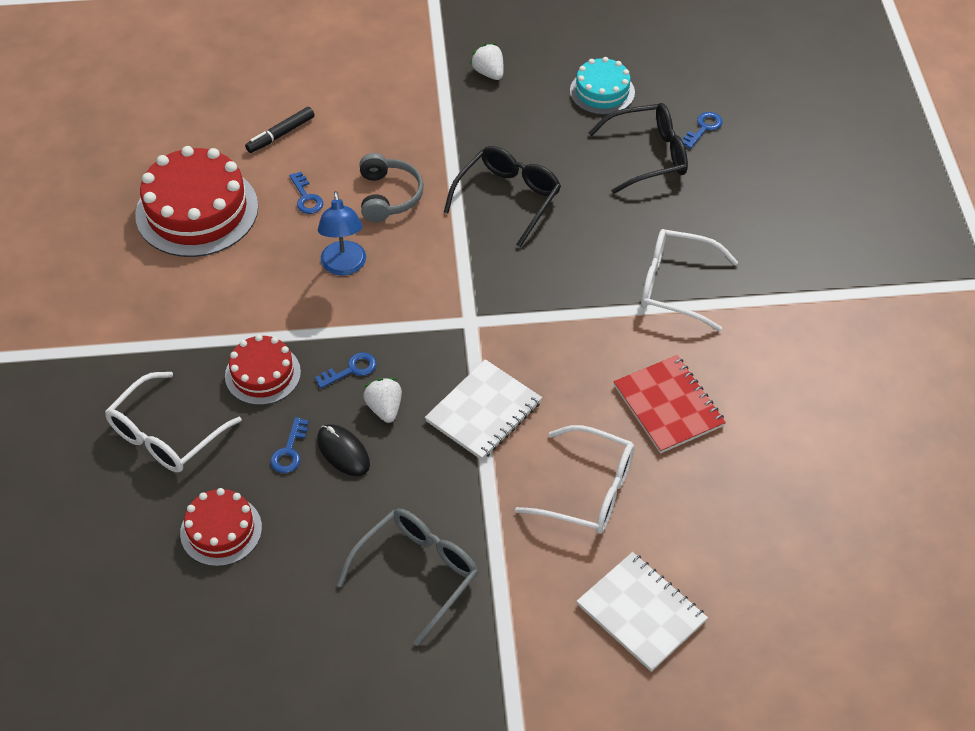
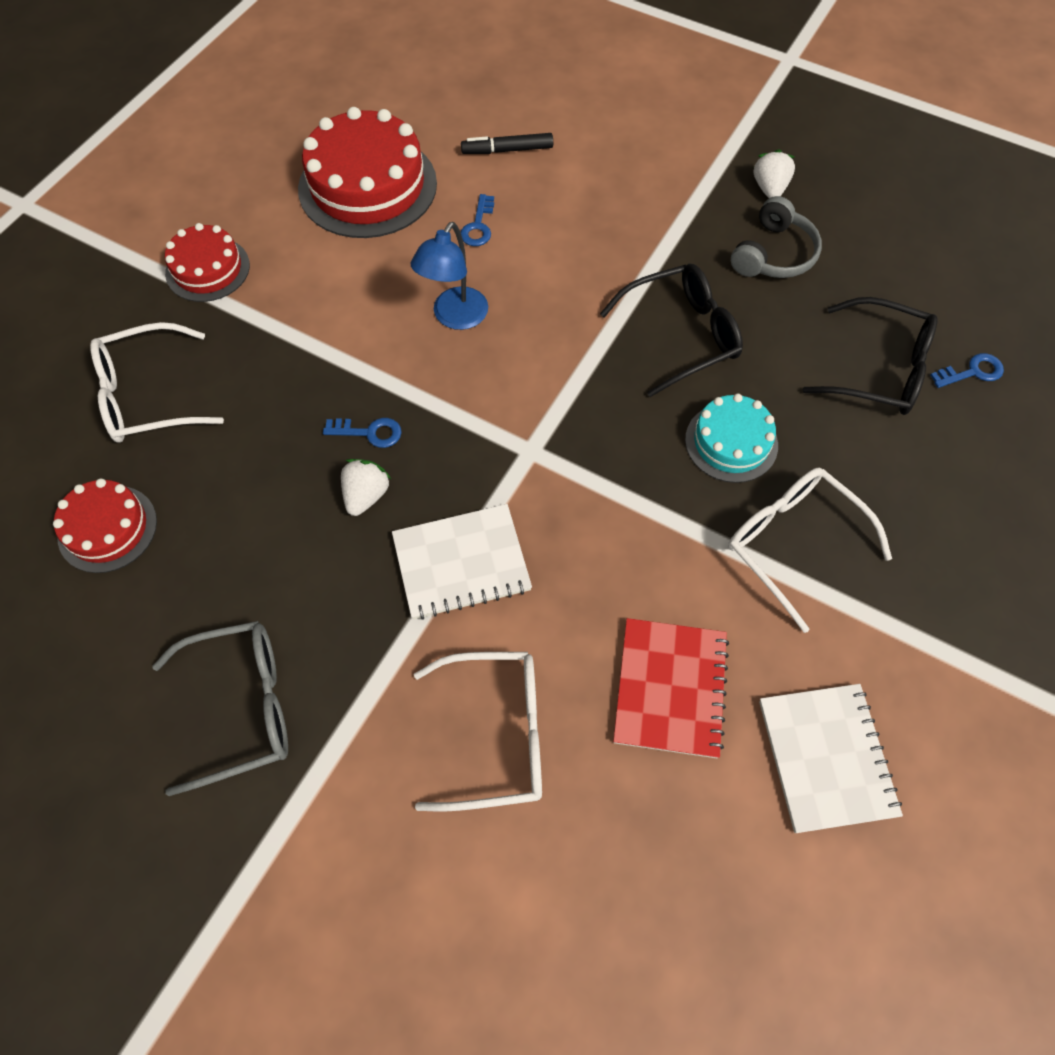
camera: 35 degrees right, 10 degrees up
(263, 374) = (284, 386): red cake -> red cake (207, 269)
(289, 451) = (239, 484): blue key -> none
(343, 452) = (287, 518): black mouse -> none
(388, 196) = (559, 267): grey headphones -> grey headphones (773, 254)
(589, 491) = (497, 735): white glasses -> white glasses turned 60 degrees counterclockwise
(602, 92) = (881, 270): turquoise cake -> turquoise cake (731, 442)
(641, 613) = (432, 936): white notebook -> white notebook (826, 758)

